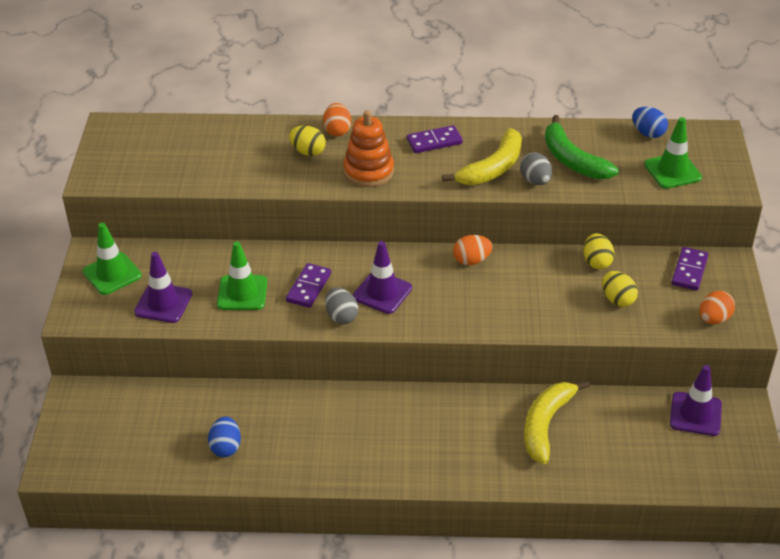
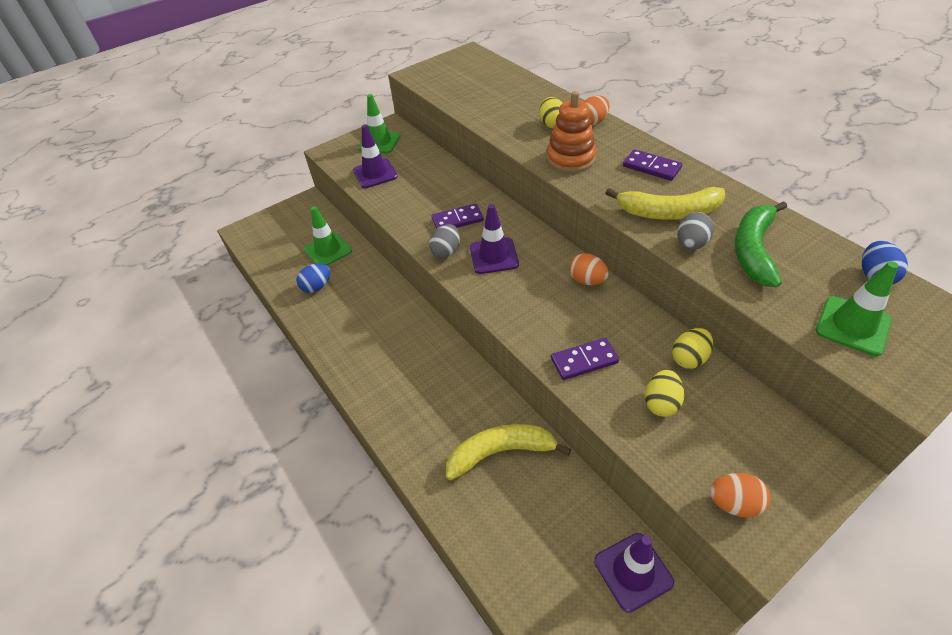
camera: 55 degrees right, 5 degrees up
(242, 293) = (419, 196): green traffic cone -> green traffic cone (328, 250)
(689, 271) = (773, 437): purple domino -> purple domino (584, 360)

